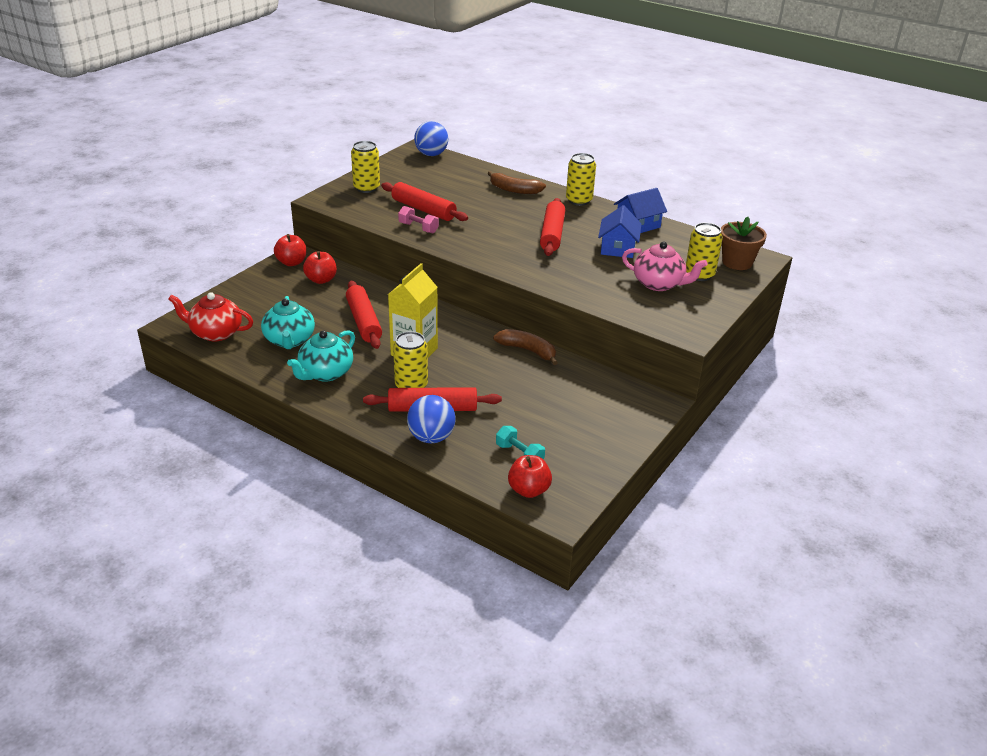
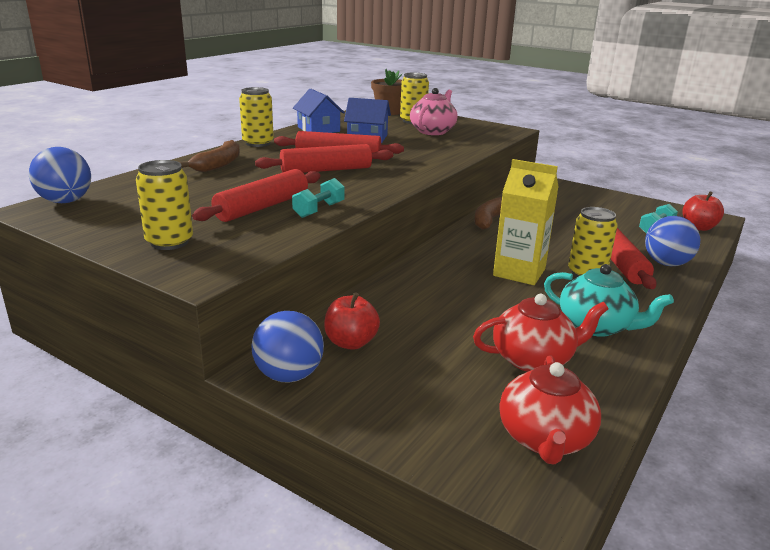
camera: 90 degrees left, 10 degrees down
(289, 340) = (533, 359): turquoise teapot -> red teapot
(291, 262) = (289, 375): red apple -> blue ball
(363, 321) = (463, 304): red rolling pin -> red rolling pin (326, 170)
(418, 228) = (319, 210): pink dumbbell -> turquoise dumbbell

